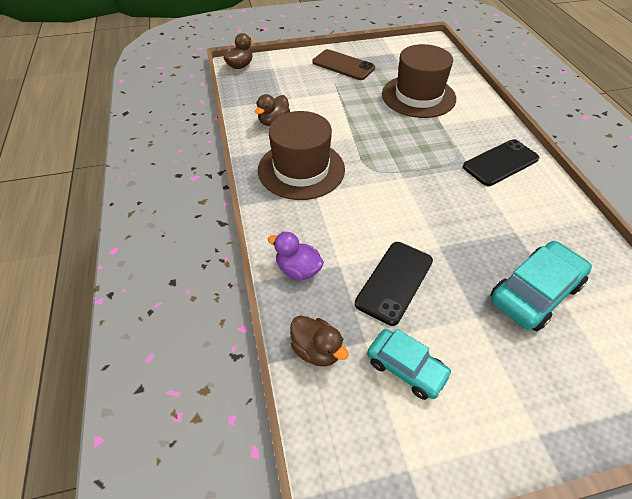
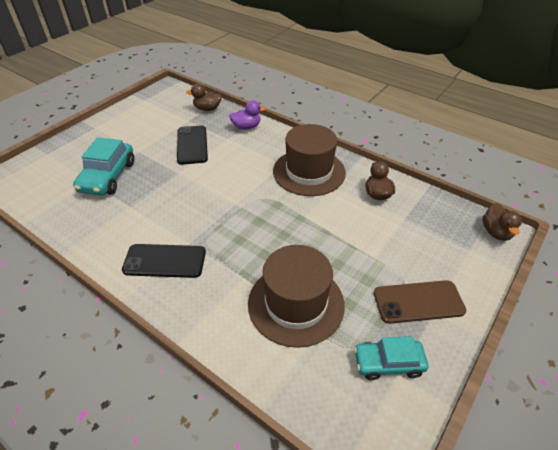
camera: 140 degrees right, 5 degrees down
(406, 368) = (163, 120): turquoise car -> turquoise car (388, 363)
(500, 163) = (165, 261): black phone -> black phone turned 75 degrees clockwise

